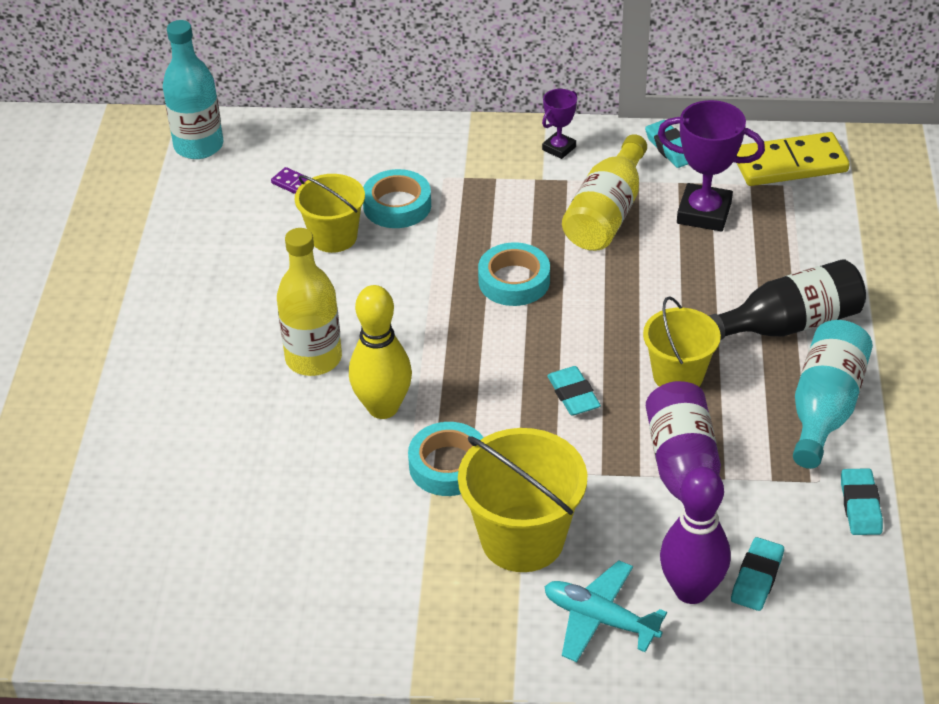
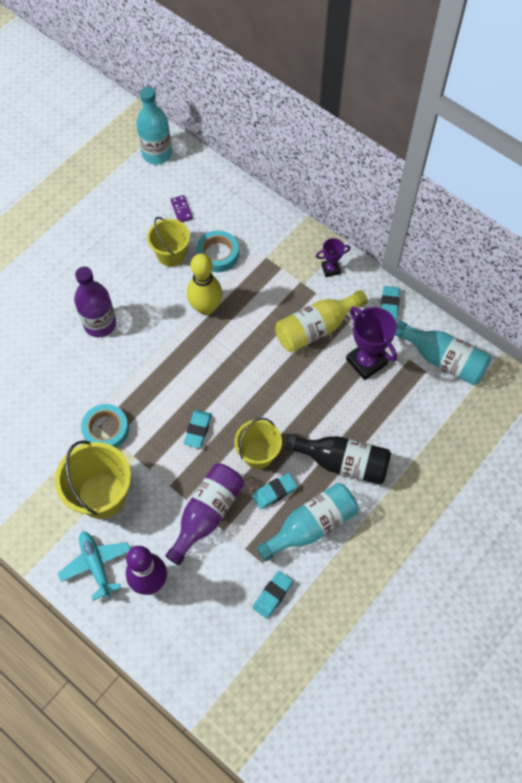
camera: 35 degrees right, 20 degrees up
(313, 358) = (100, 324): yellow bottle -> purple bottle
(383, 408) = (106, 375): yellow bowling pin -> yellow bowling pin (206, 308)
(514, 281) = (232, 340): turquoise tape -> none
(757, 578) = (185, 597): turquoise eraser -> turquoise eraser (274, 492)
(790, 164) = (443, 360): yellow domino -> turquoise bottle

